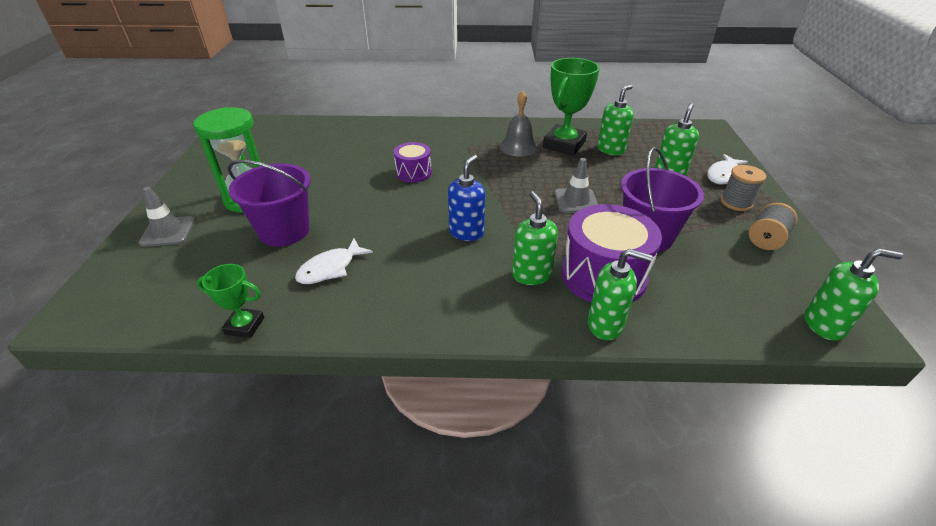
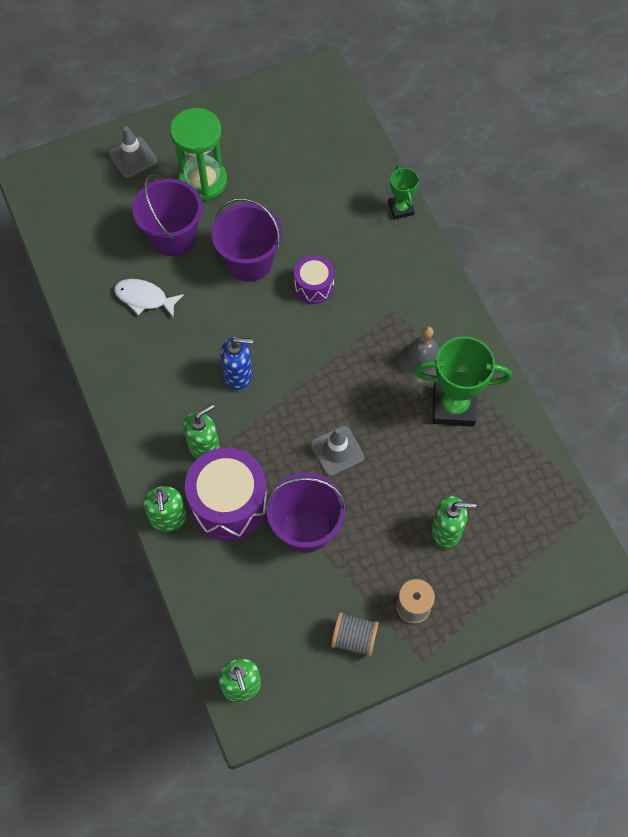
camera: 65 degrees right, 25 degrees up
(244, 326) = (64, 281): green trophy -> green trophy (401, 208)
(358, 196) = (249, 262): none -> purple bucket
(611, 150) = (468, 459): green soap dispenser -> none
(723, 175) = (470, 589): white fish -> none

